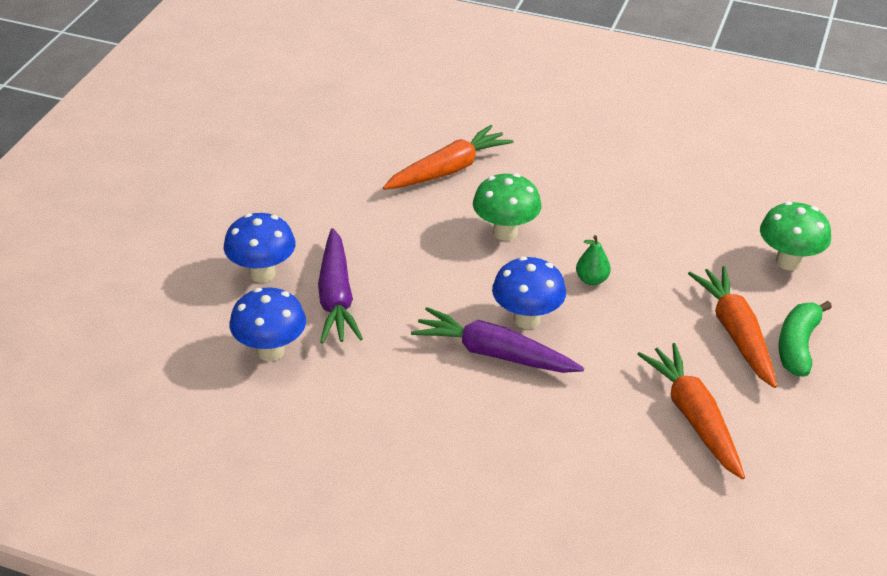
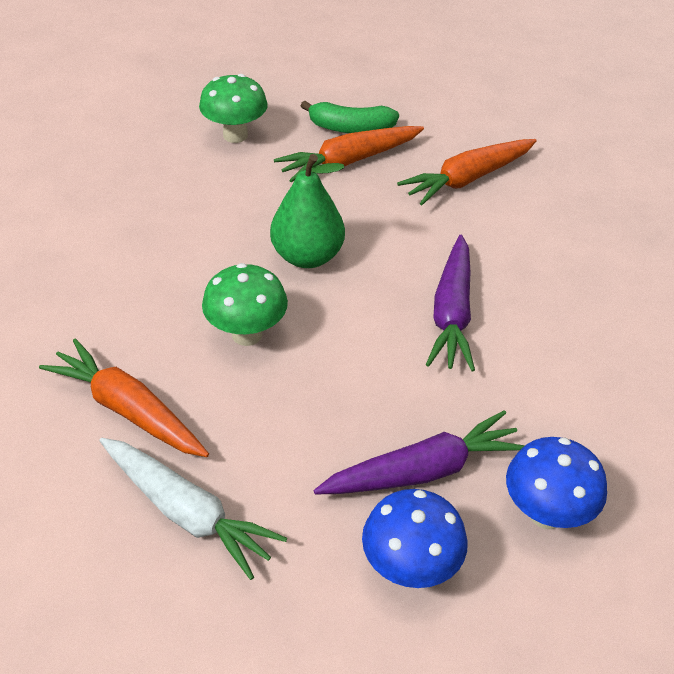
camera: 105 degrees left, 5 degrees up
(351, 186) = (187, 512): none -> white carrot
(527, 319) = (389, 296): blue mushroom -> none
(591, 280) = (307, 256): green pear -> green pear, size x1.97

